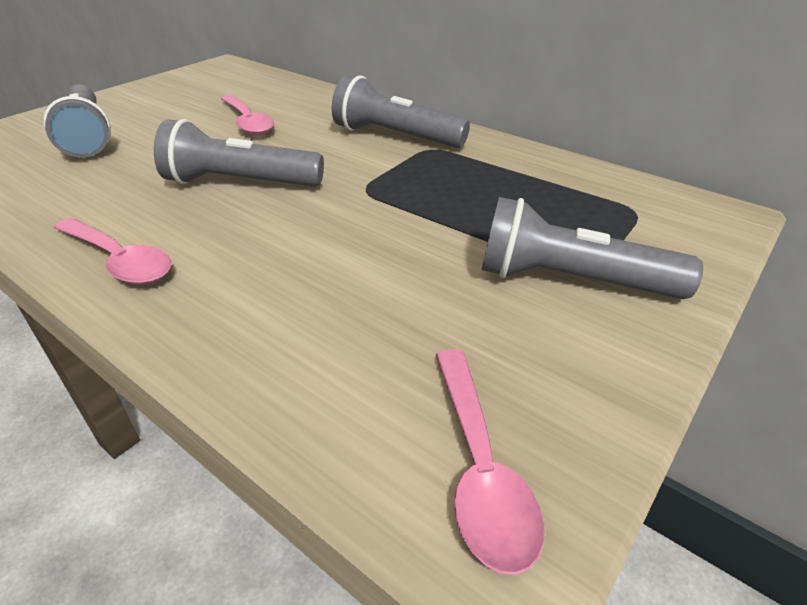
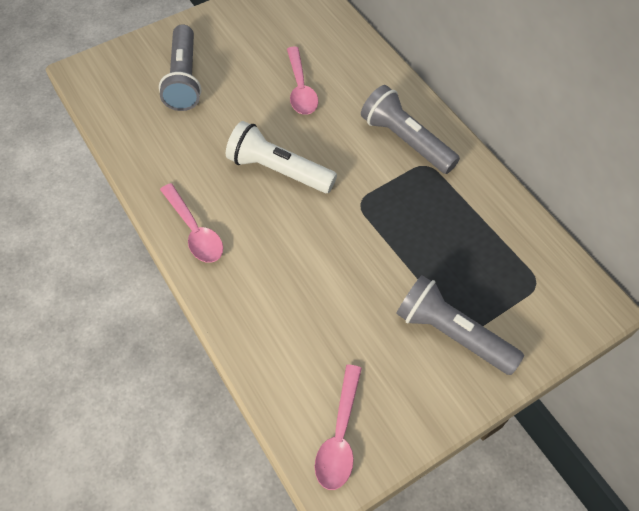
camera: 20 degrees right, 20 degrees up
(240, 183) = (278, 170): grey flashlight -> white flashlight

